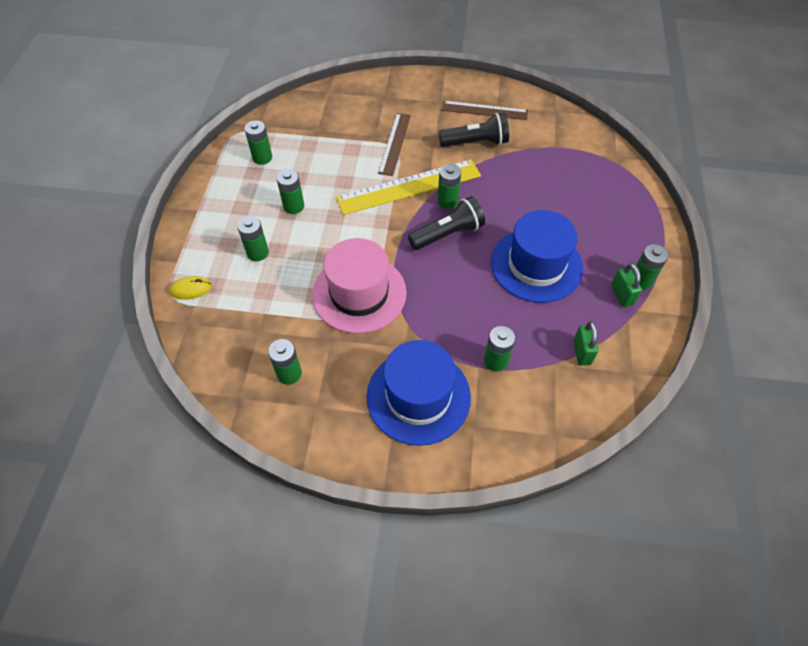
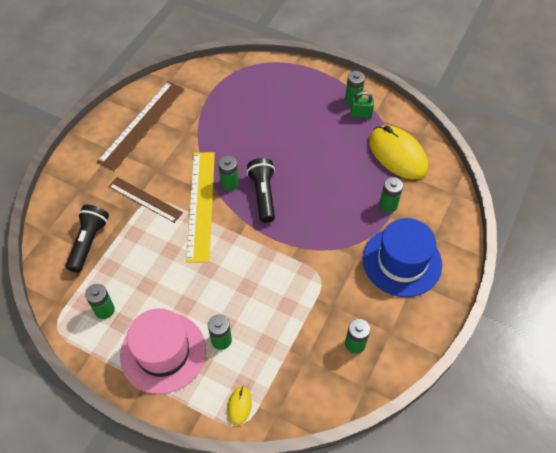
camera: 70 degrees left, 0 degrees up
(294, 206) = (180, 298): green battery -> none
(359, 293) = (296, 273): pink hat -> pink hat (163, 352)
(475, 142) = (175, 143): black flashlight -> black flashlight (89, 242)
(484, 110) = (142, 124): brown ruler -> brown ruler, size x1.58
(536, 265) = (316, 151): blue hat -> none
(581, 352) = (397, 154): green padlock -> yellow mouse

